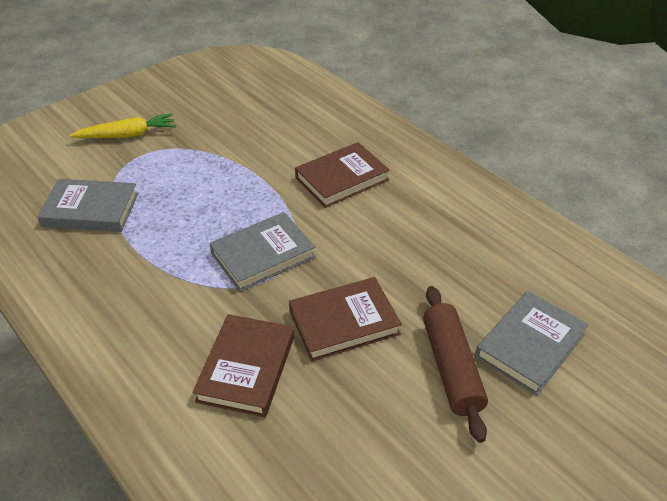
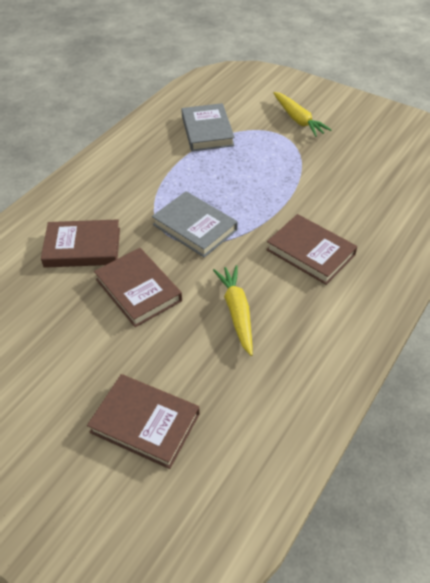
camera: 75 degrees right, 5 degrees up
(404, 248) = (237, 312): none -> yellow carrot
(451, 368) = (107, 367): brown rolling pin -> none
(530, 345) = (145, 423): grey book -> brown book

